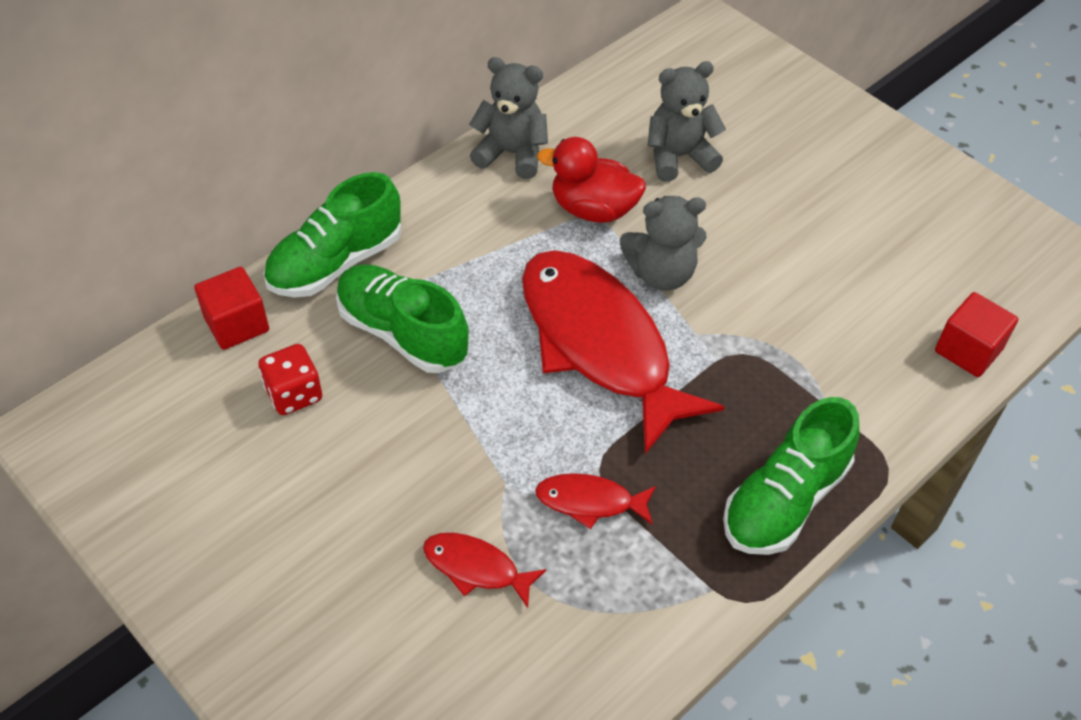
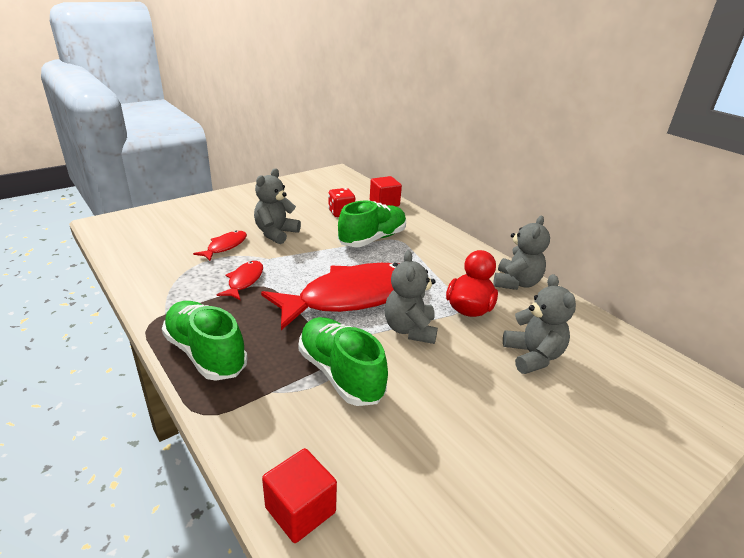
camera: 95 degrees right, 20 degrees down
(336, 263) = (421, 226): green shoe -> green shoe (340, 374)
(405, 492) = (276, 233): none -> grey teddy bear

